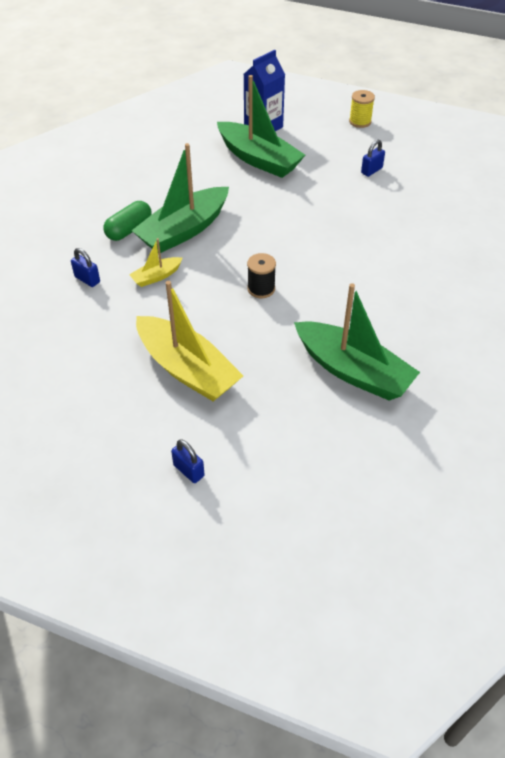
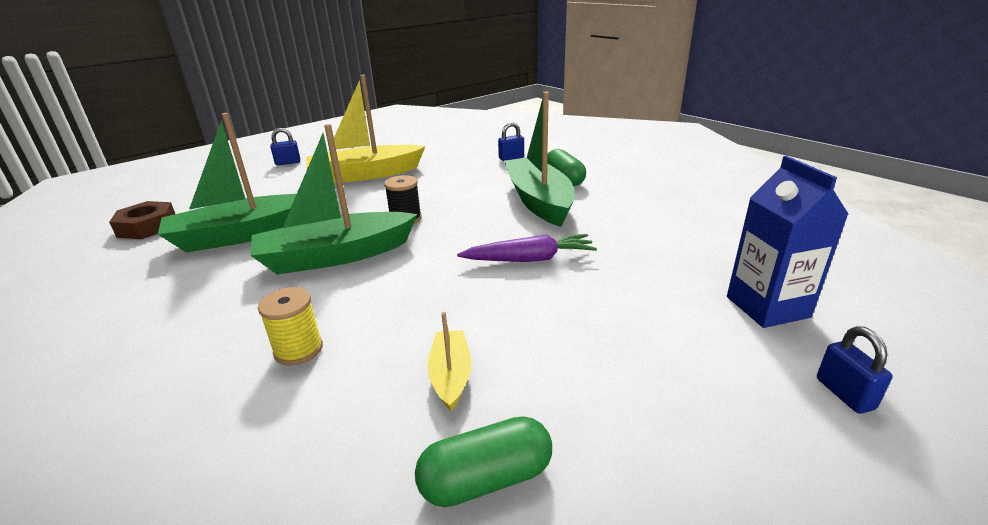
camera: 120 degrees right, 20 degrees down
(156, 276) = (483, 180): yellow boat -> yellow boat (450, 376)
(259, 159) = (660, 277): green boat -> green boat (335, 256)
(274, 208) = (529, 259): none -> purple carrot
(360, 121) = (772, 458): yellow spool -> yellow spool (298, 350)
(371, 170) = (556, 389): blue padlock -> blue padlock (844, 394)
(394, 457) = (147, 227): none -> brown nut
(426, 173) = (486, 479): none -> green capsule

